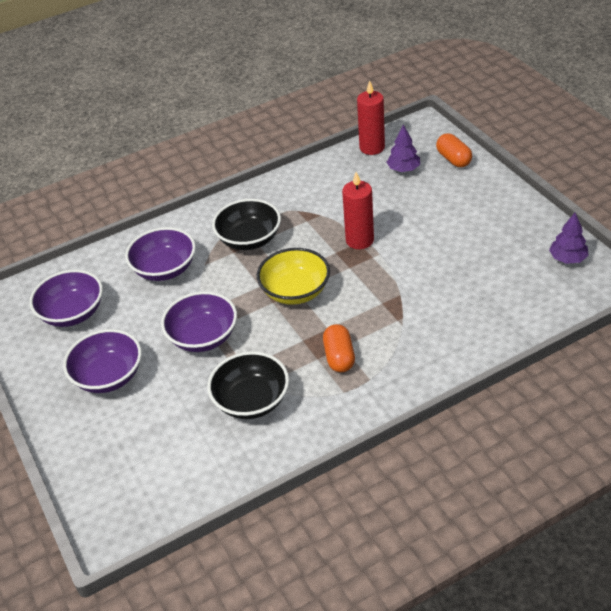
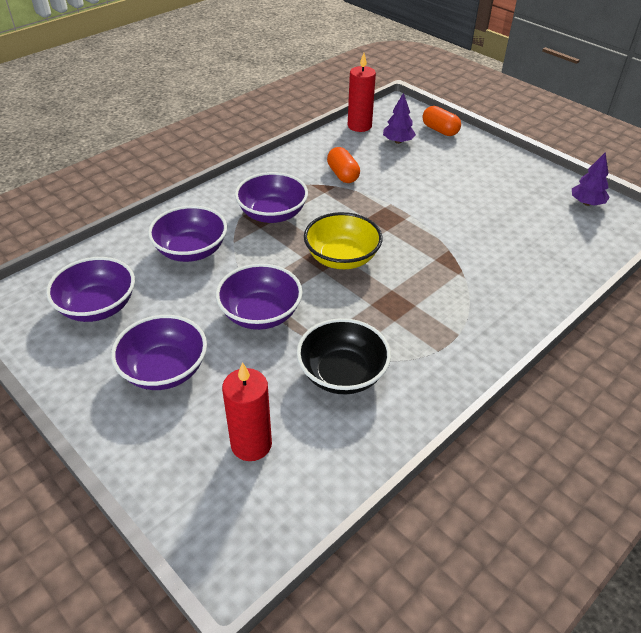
camera: 20 degrees left, 0 degrees up
(249, 239) = (272, 214): black bowl -> purple bowl
(339, 357) = (417, 316): orange capsule -> orange capsule (343, 175)
(359, 240) = (385, 205): red candle -> red candle (251, 444)

